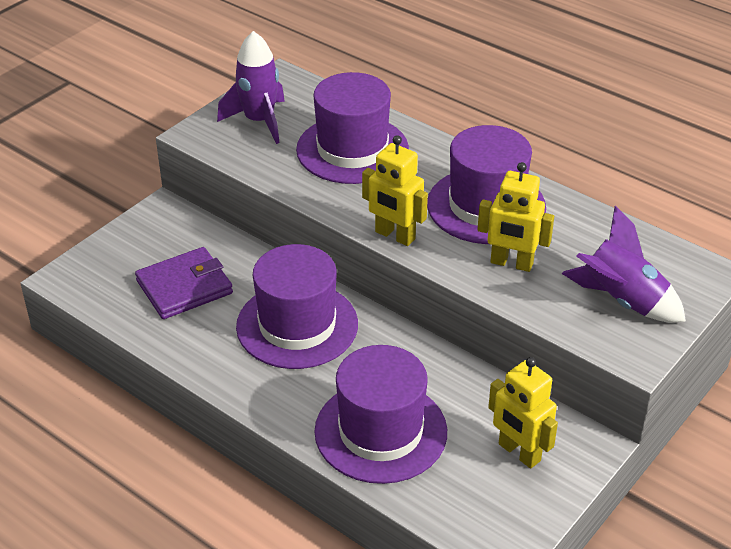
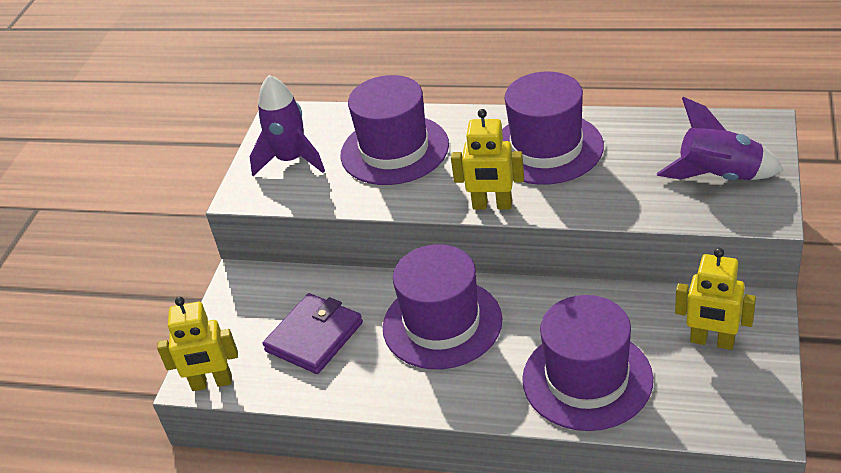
camera: 20 degrees left, 0 degrees up
(511, 263) = (607, 186): yellow robot -> yellow robot (212, 383)

